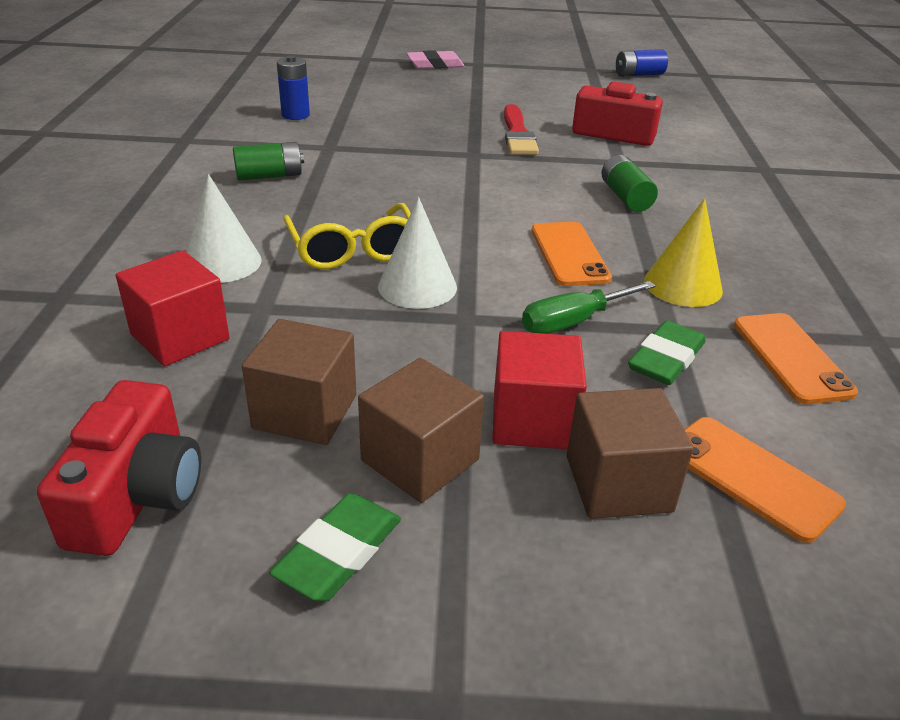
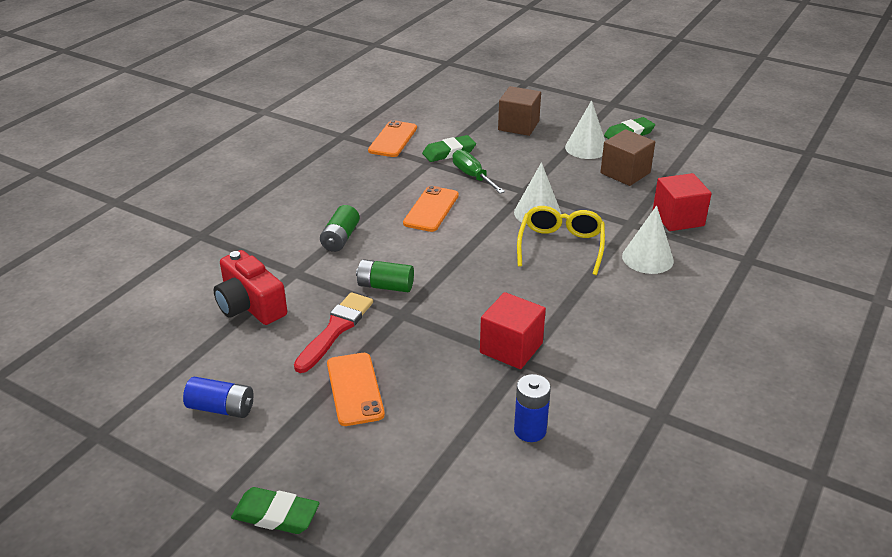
camera: 150 degrees left, 0 degrees up
(137, 495) = (698, 163): red camera -> none
(269, 176) = (591, 334): green battery -> green battery (385, 286)
(420, 460) = (586, 148): brown cube -> white cone
(435, 65) = (276, 515): pink eraser -> green eraser
(533, 420) = (531, 148): red cube -> red cube (511, 348)
(573, 322) = (472, 176): green screwdriver -> green screwdriver turned 120 degrees counterclockwise
(639, 75) = (65, 402): blue battery -> blue battery (221, 408)
(683, 285) = (392, 177): yellow cone -> none
(751, 477) = (469, 116): orange phone -> orange phone (355, 389)

